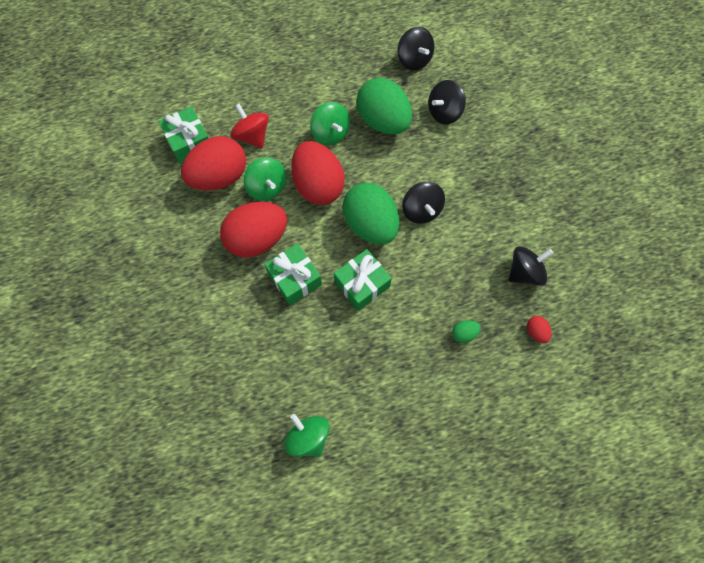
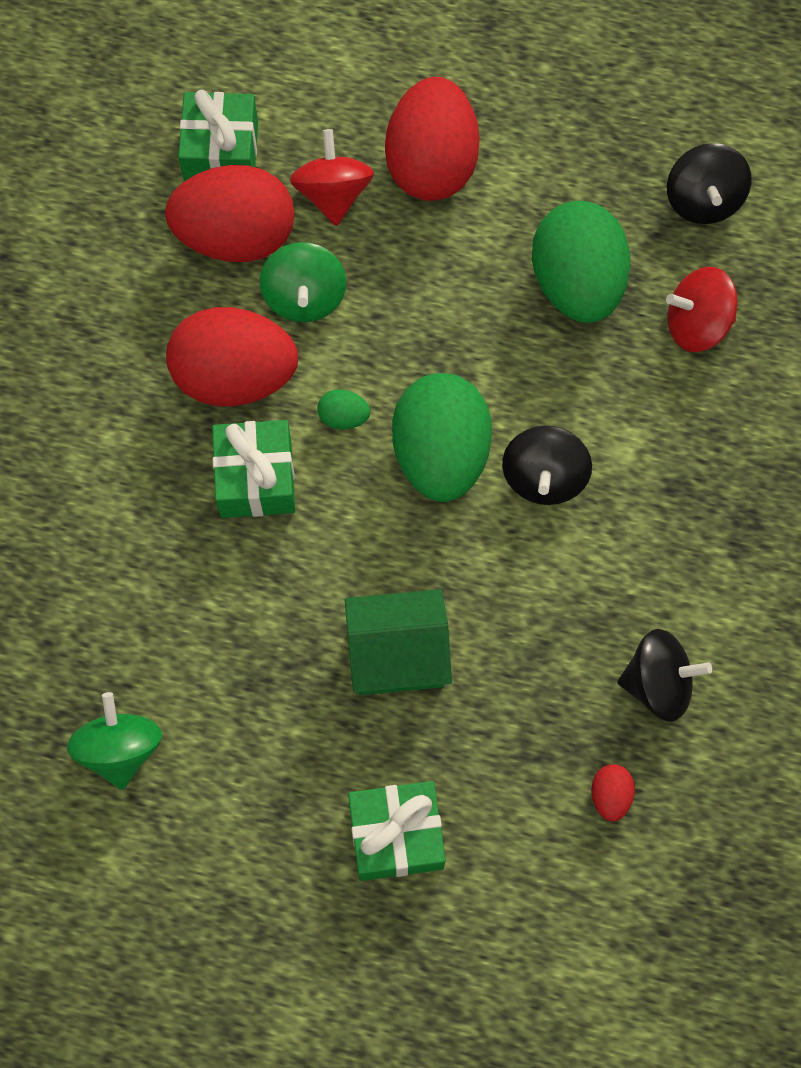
camera: 30 degrees right, 0 degrees up
(318, 185) = (393, 339): red egg -> red egg (431, 165)
(330, 133) = (470, 258): green spinning top -> none
(362, 284) = (362, 549): green gift -> green gift (396, 835)
(407, 322) = (397, 654): none -> green house
(444, 112) = (696, 324): black spinning top -> red spinning top
(464, 333) = (482, 728): green egg -> green egg (343, 417)

